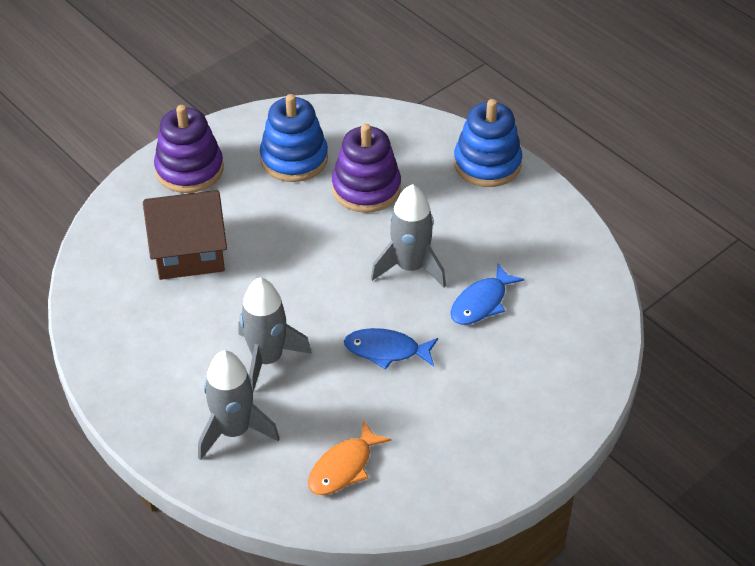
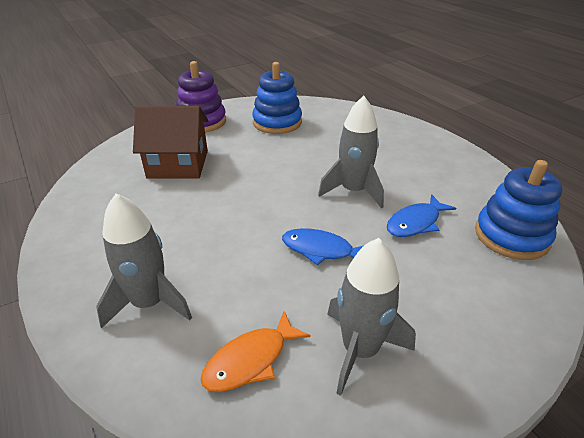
camera: 10 degrees right, 10 degrees down
(267, 359) = (208, 244): grey rocket -> grey rocket (360, 350)
(366, 188) = (326, 142): purple stacking toy -> none
(487, 164) = (421, 137): blue stacking toy -> blue stacking toy (511, 236)

